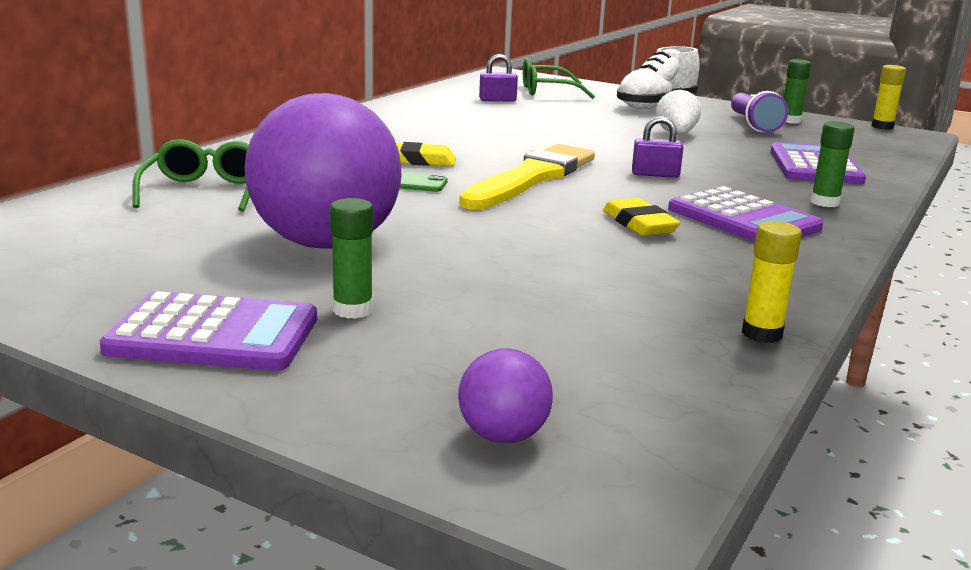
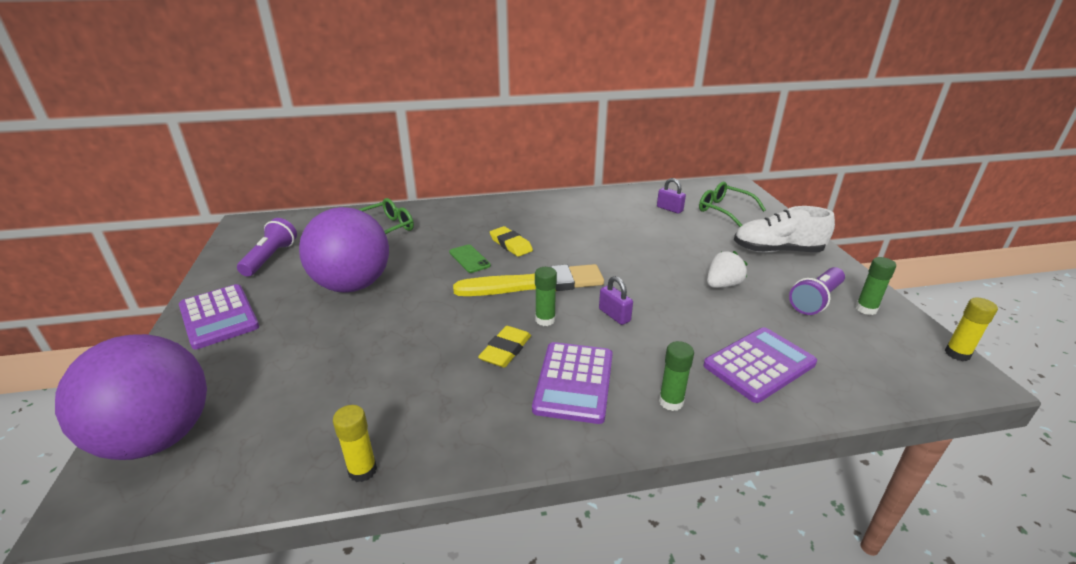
camera: 50 degrees right, 10 degrees up
(97, 265) = (271, 258): none -> purple flashlight
(352, 310) = (275, 332): green glue stick -> green glue stick (545, 320)
(503, 436) = (158, 437): purple ball -> purple ball, size x2.40

